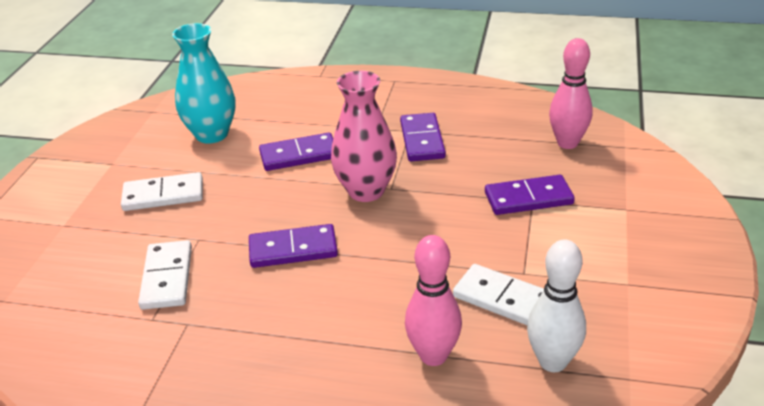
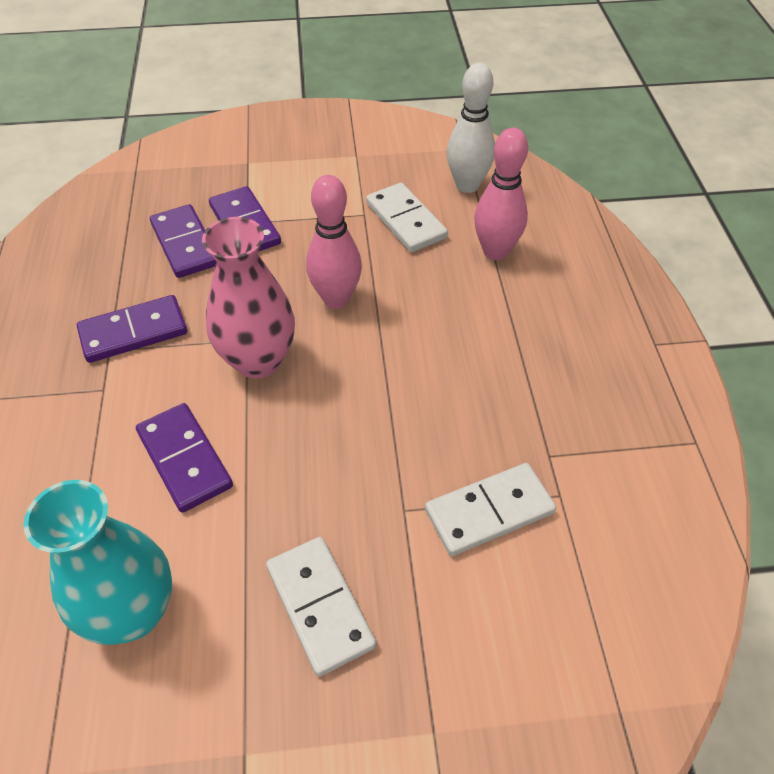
camera: 110 degrees left, 15 degrees up
(293, 249) = (391, 398): purple domino -> purple domino (185, 244)
(504, 299) = (405, 221): white domino -> white domino turned 45 degrees counterclockwise
(567, 143) = (132, 208): pink bowling pin -> pink bowling pin (336, 299)

